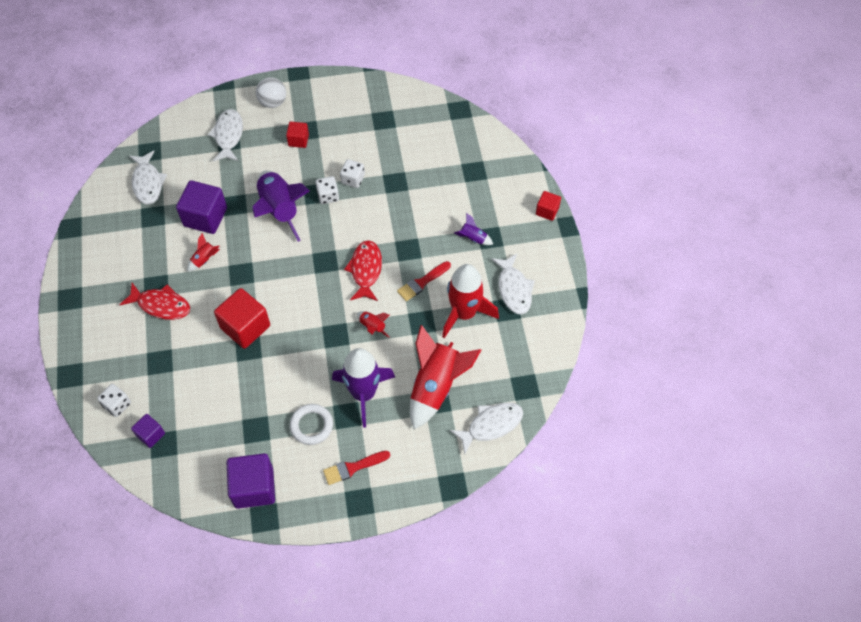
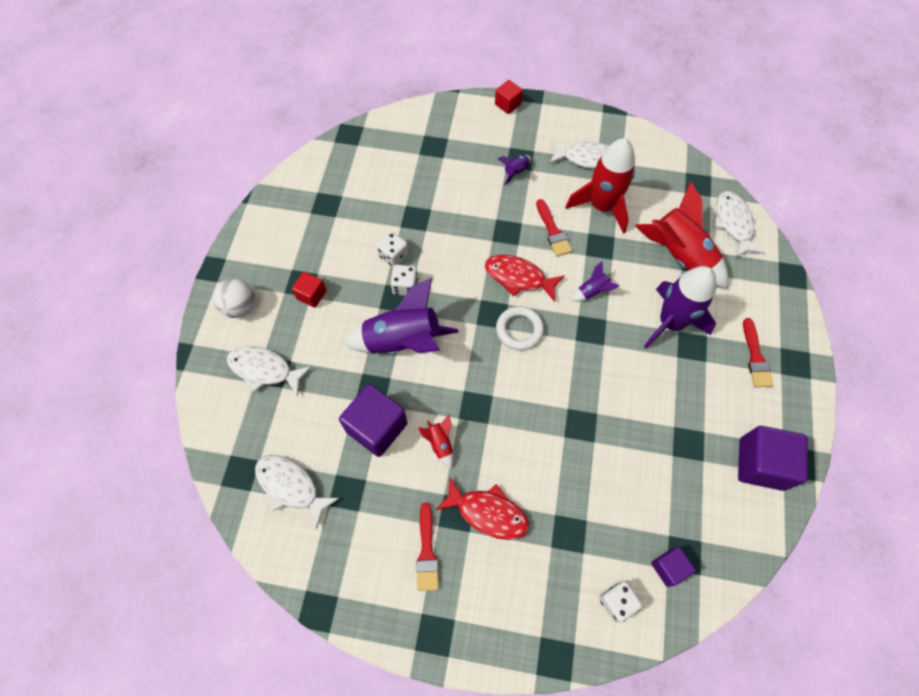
camera: 70 degrees left, 5 degrees up
(123, 276) = (427, 552): none -> red brush
(148, 183) = (291, 486): white fish -> white fish turned 150 degrees counterclockwise
(161, 305) = (487, 512): red fish -> red fish turned 75 degrees clockwise
(245, 327) = (551, 420): red cube -> none
(311, 425) = (697, 384): white ring -> white ring (519, 330)
(372, 327) = (592, 291): red rocket -> purple rocket

